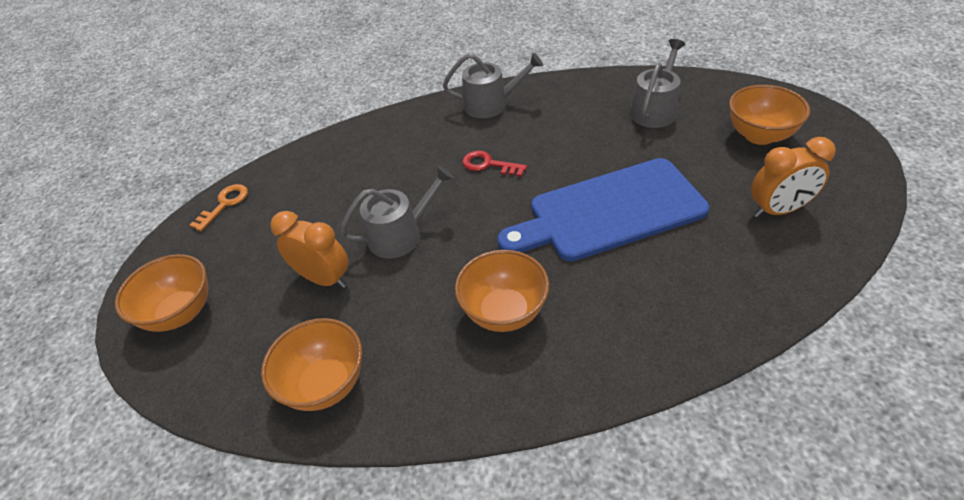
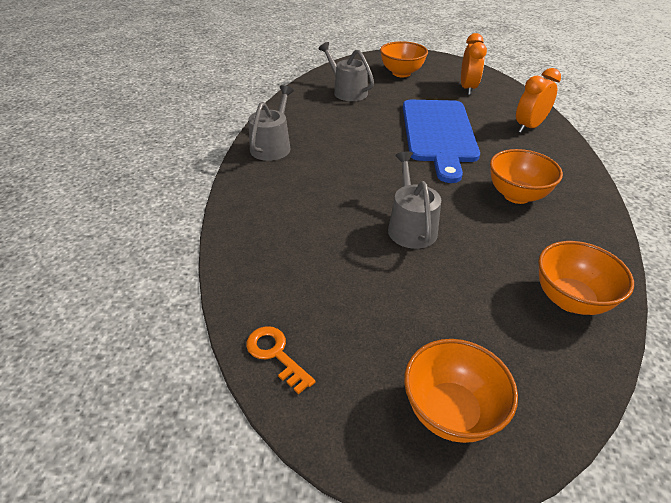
camera: 75 degrees left, 5 degrees down
(324, 279) = (445, 283): orange clock -> orange clock (529, 127)
(488, 164) = (352, 165): red key -> none

